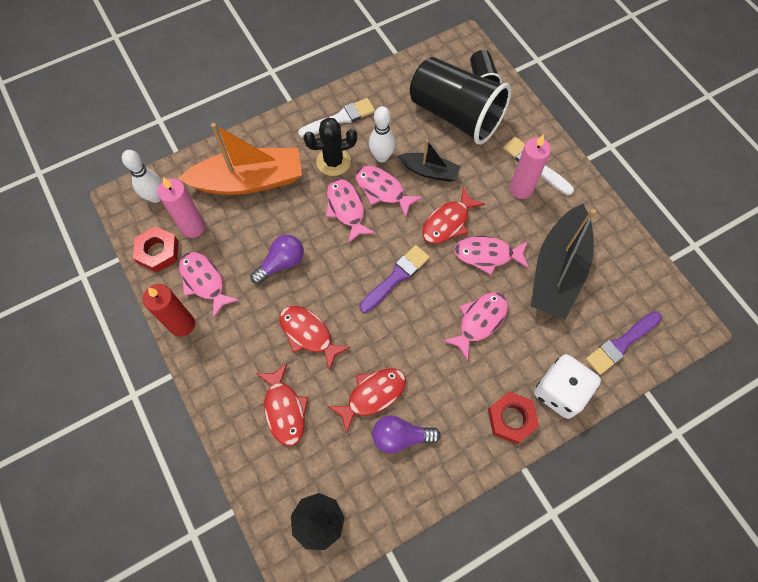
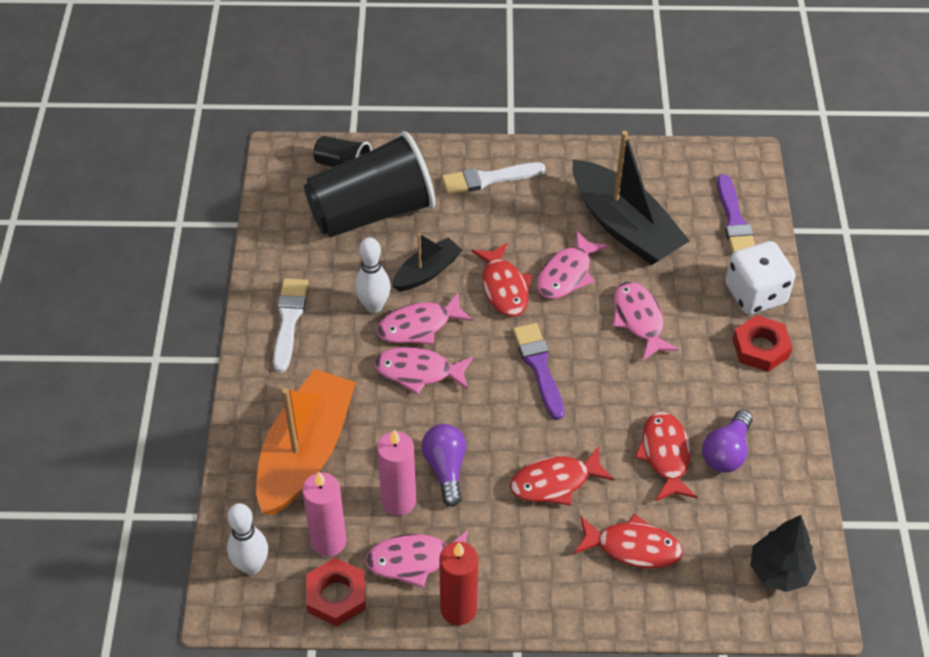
camera: 60 degrees left, 15 degrees down
(333, 161) = (344, 354): black cactus -> none
(521, 189) = (508, 205): pink candle -> pink candle (398, 501)

